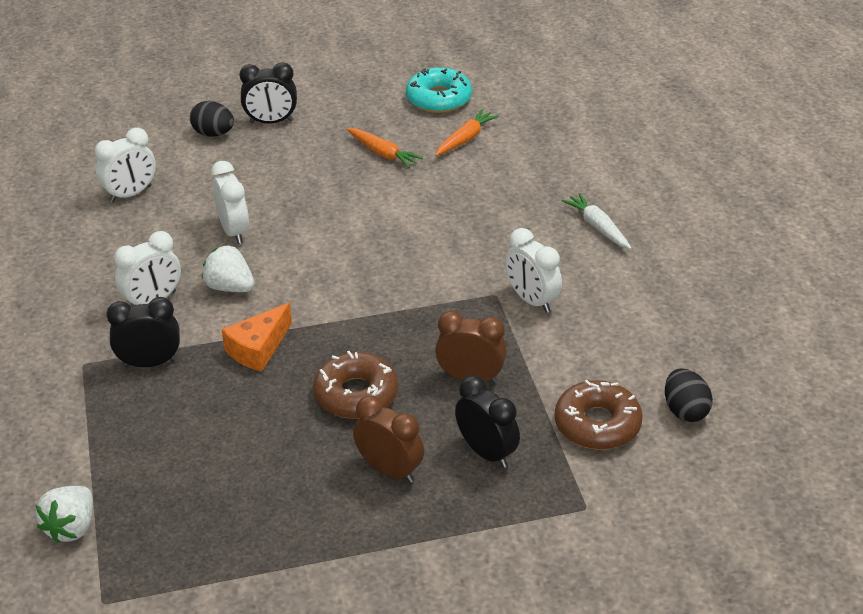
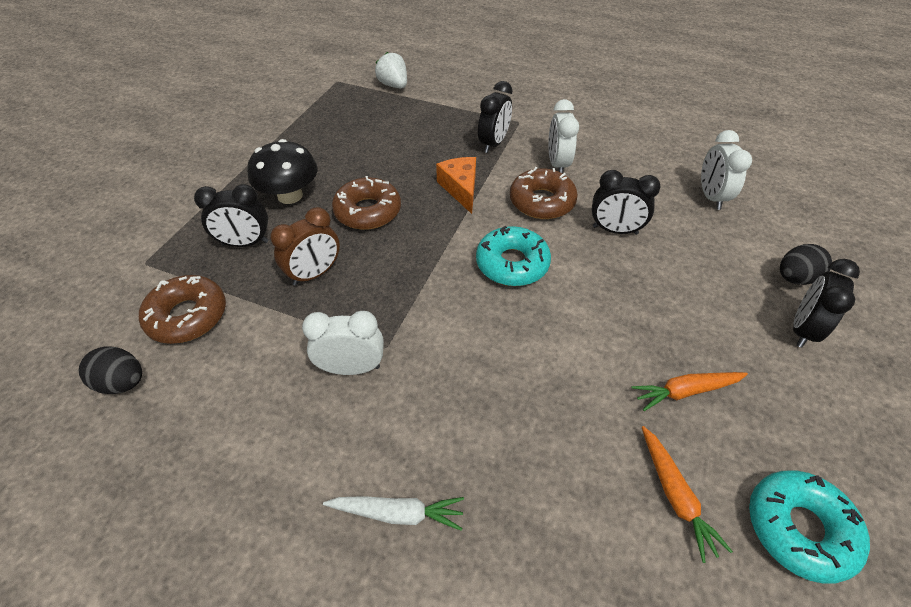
camera: 125 degrees right, 10 degrees up
(230, 287) = (542, 201): white strawberry -> brown donut
(234, 231) = (615, 230): white clock -> black clock
(336, 270) = (512, 264): none -> turquoise donut
(390, 470) = (290, 195): brown clock -> black mushroom

